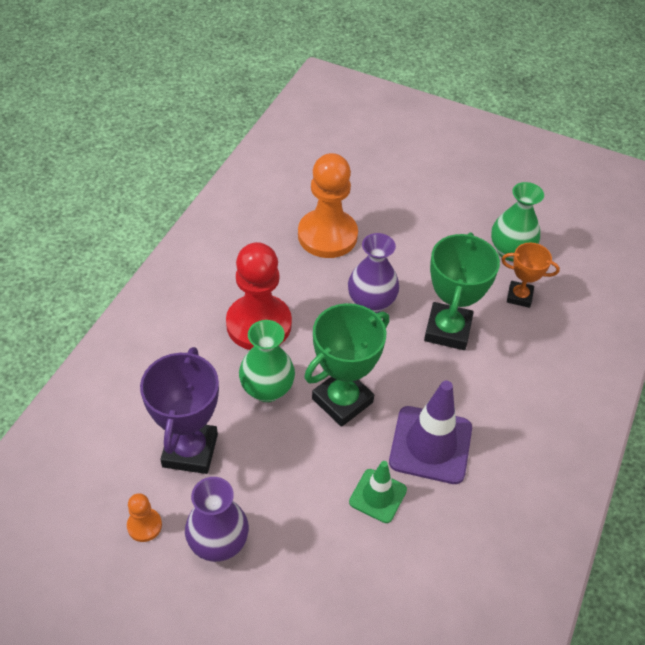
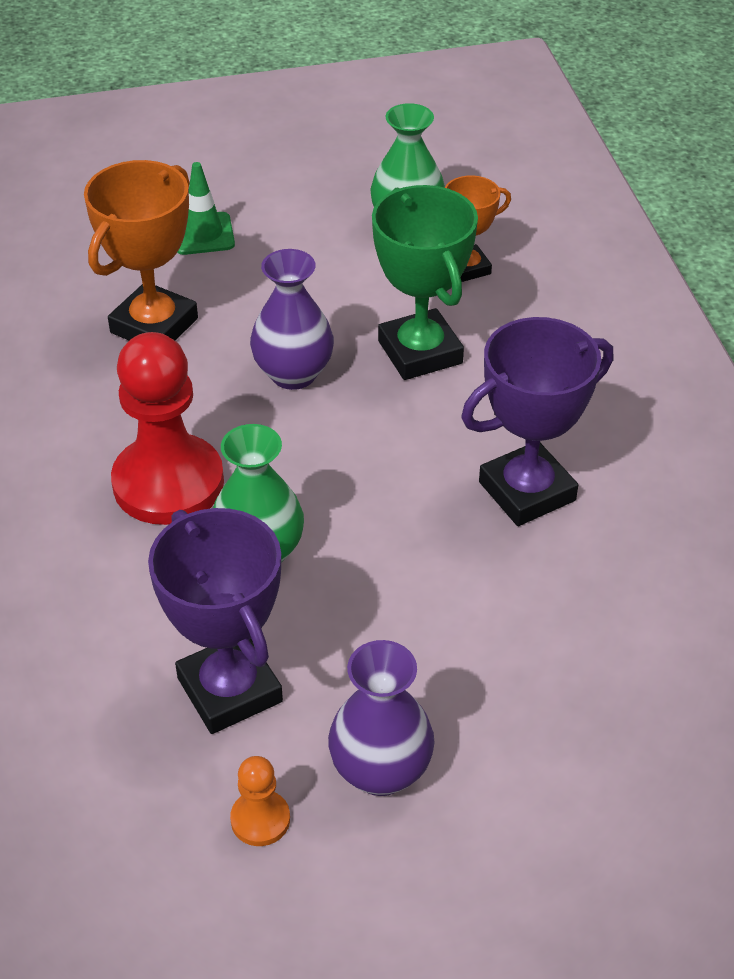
camera: 35 degrees left, 5 degrees down
(327, 235) = (154, 325): orange pawn -> orange trophy
(342, 400) = (371, 507): green trophy -> none
(378, 496) = (522, 586): green traffic cone -> green traffic cone (203, 234)
(430, 445) = (527, 491): purple traffic cone -> purple trophy

